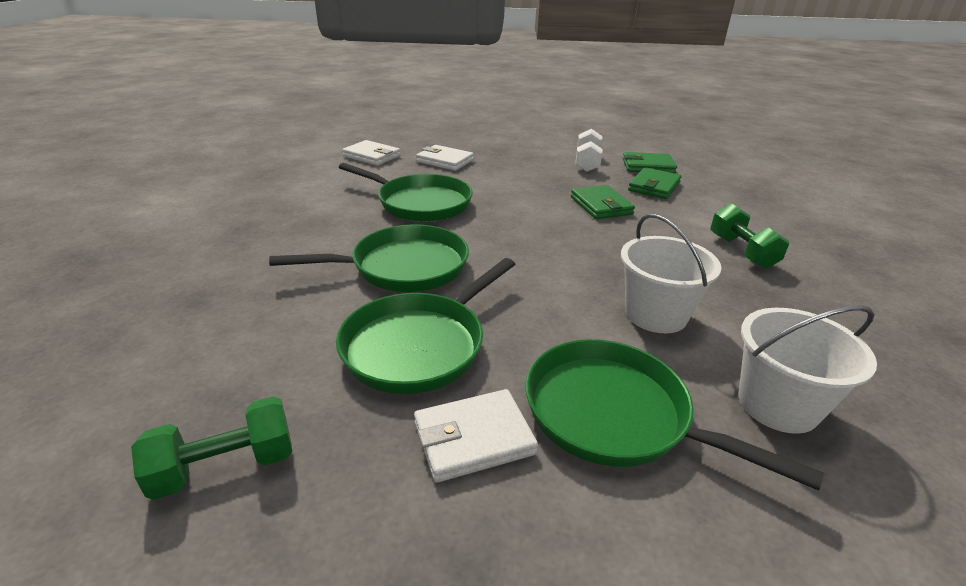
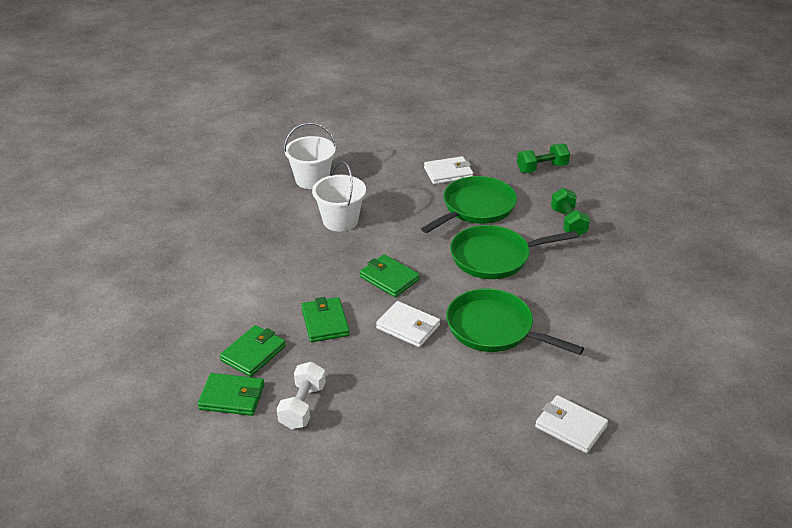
camera: 175 degrees left, 5 degrees up
(445, 161) = (477, 413): white wallet -> white wallet (408, 327)
(546, 242) = (389, 278): none -> green wallet
(615, 414) = (386, 178): green pan -> none
(741, 251) = (244, 266): green dumbbell -> green dumbbell (568, 223)

